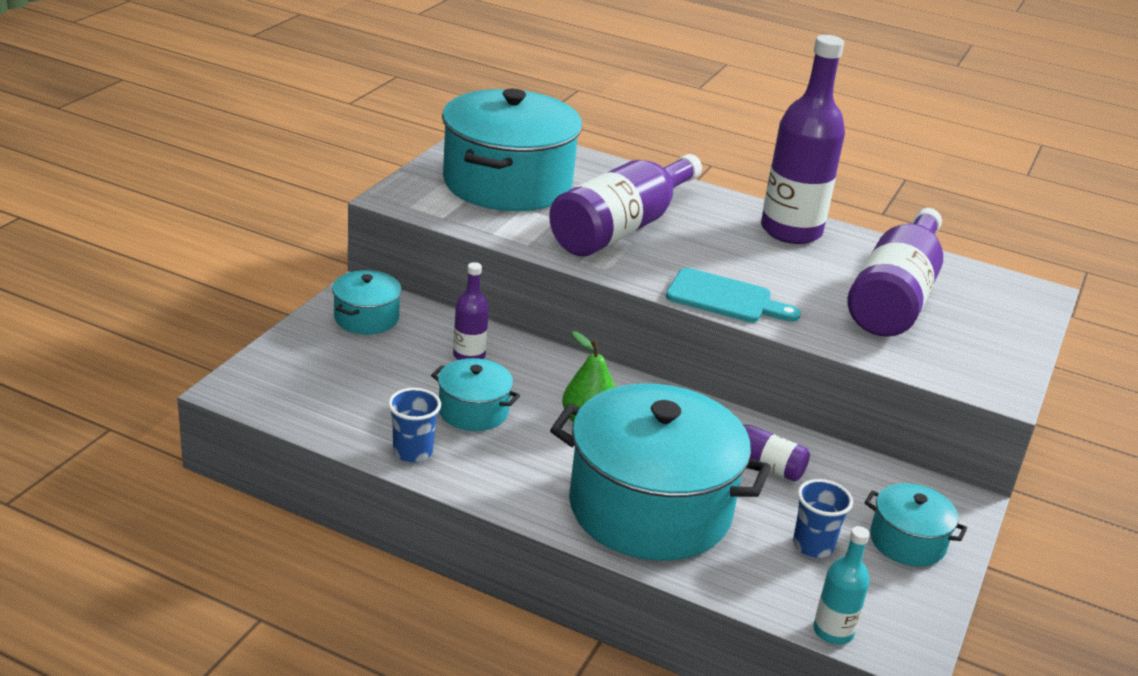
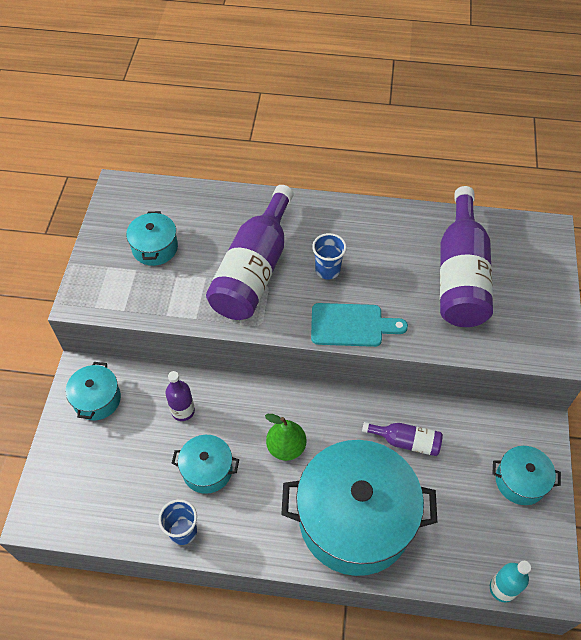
camera: 15 degrees left, 25 degrees up
(507, 183) = (155, 248): turquoise pot -> turquoise pot, size x0.46
(791, 231) = (369, 225): purple bottle -> none
(813, 546) = (466, 511): blue cup -> blue cup (327, 270)

